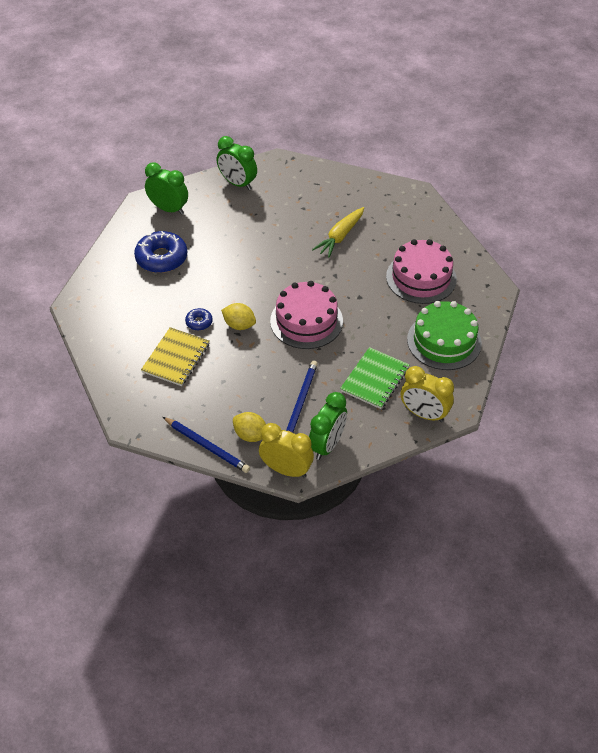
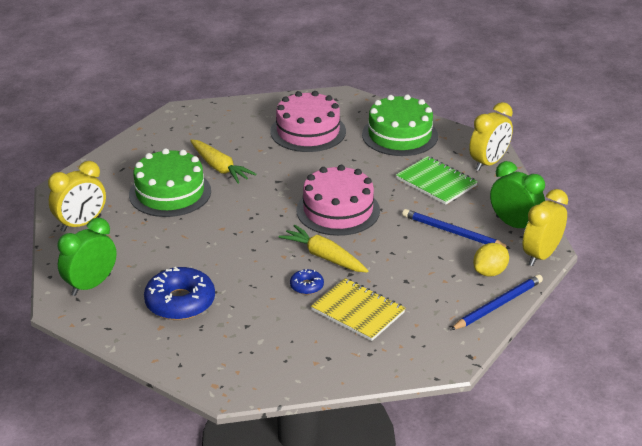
camera: 75 degrees left, 15 degrees down
(237, 183) = (81, 224): green clock -> yellow clock
(239, 325) = (324, 257): yellow lemon -> yellow carrot
(294, 218) = (170, 193): none -> green cake

